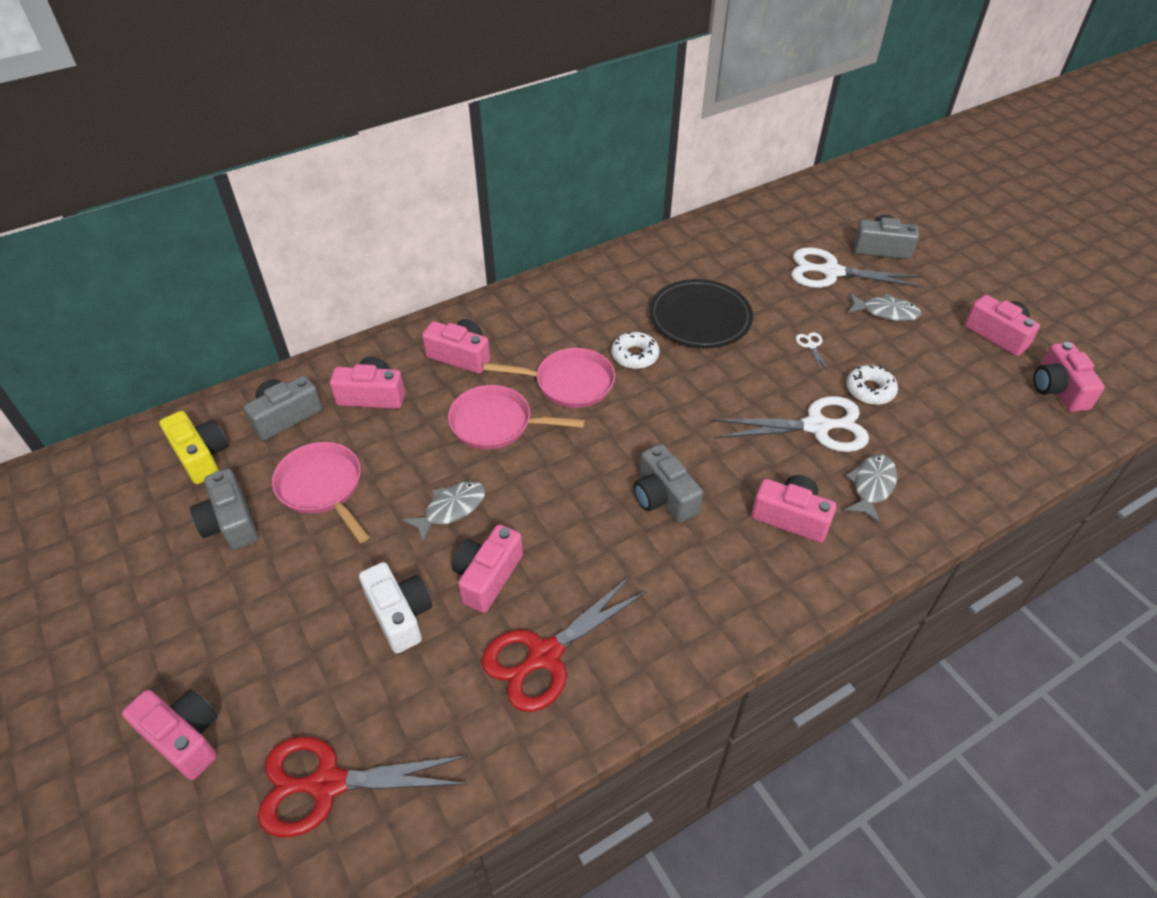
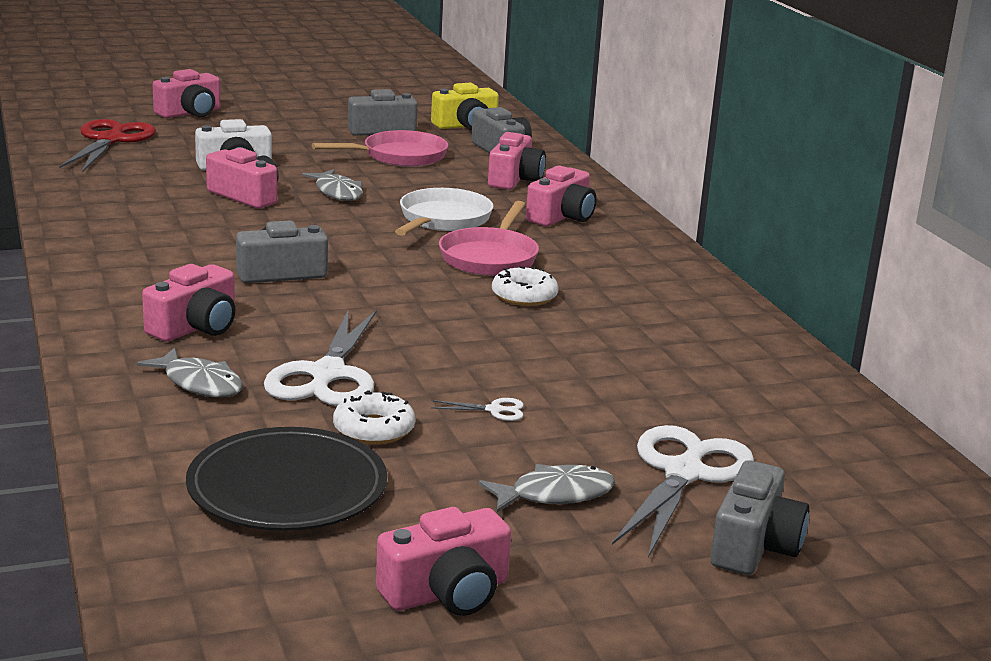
camera: 100 degrees right, 25 degrees down
(496, 424) = (443, 220): pink pan -> white pan
(544, 656) = (142, 204): red scissors -> none
(700, 317) = (590, 347): black plate -> black plate (287, 487)
(885, 312) = (554, 494): grey fish -> grey fish turned 135 degrees counterclockwise
(1058, 389) = (271, 605): pink camera -> none

